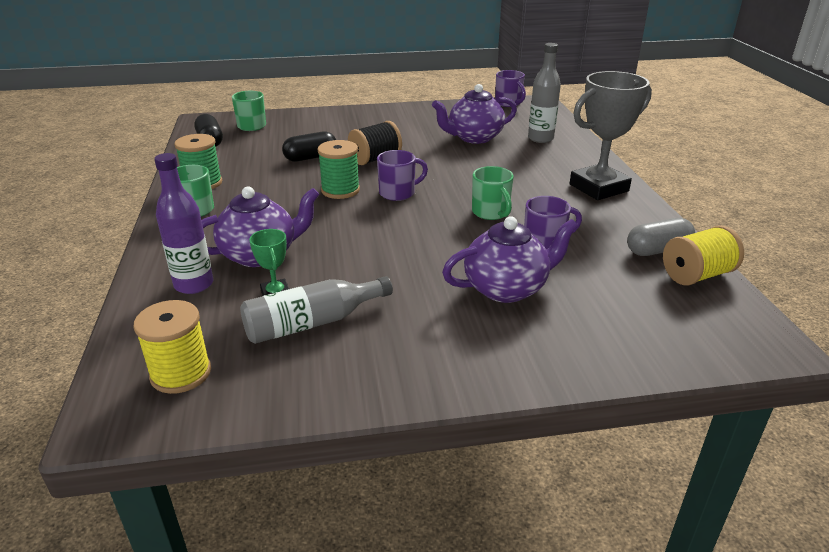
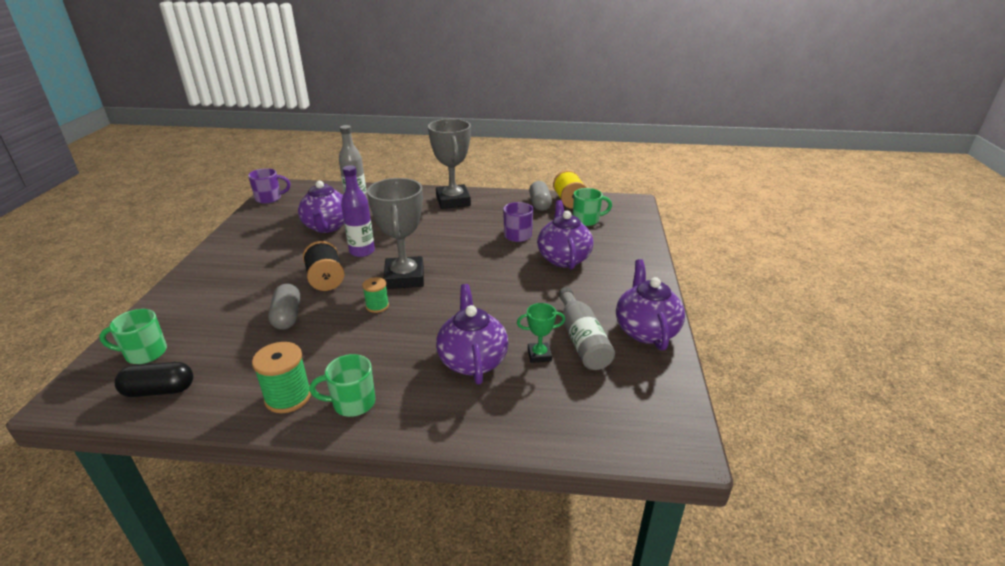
camera: 75 degrees left, 0 degrees up
(181, 373) = (632, 408): yellow spool -> none
(194, 284) = (507, 402): purple bottle -> purple bottle (362, 251)
(311, 158) = (287, 316): black capsule -> grey capsule
(340, 190) = (377, 306): green spool -> green spool, size x0.62
(347, 379) = (646, 330): none -> purple teapot
(398, 193) = (404, 277): purple mug -> grey trophy
(491, 213) = (463, 244): green mug -> green mug (587, 220)

